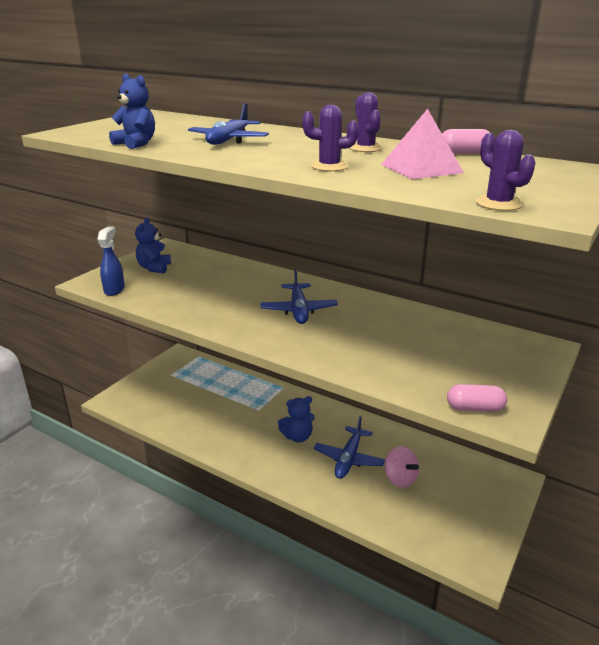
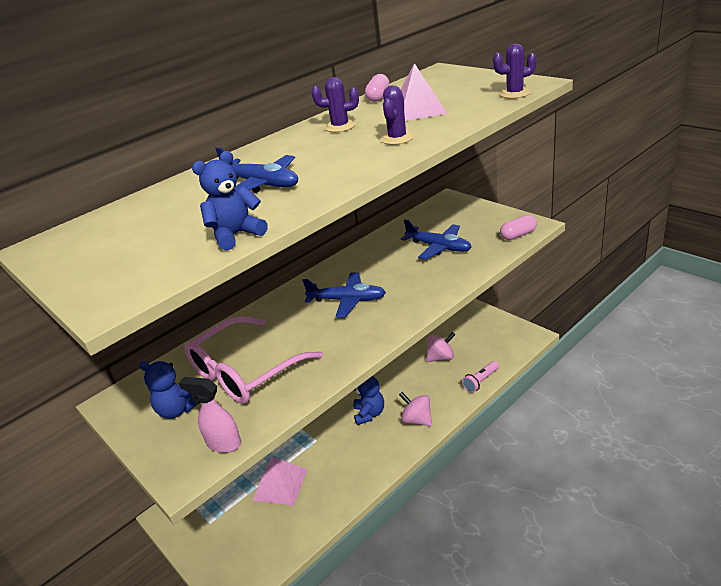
camera: 70 degrees left, 5 degrees up
(114, 290) = (223, 444): blue spray bottle -> pink spray bottle
(194, 283) = (245, 371): none -> pink glasses
(208, 400) = (280, 484): none -> pink pyramid
(295, 471) = (417, 420): none -> pink spinning top
(348, 459) = (409, 383): blue plane -> blue plane (438, 247)
(369, 519) = (481, 381): none -> pink flashlight
(475, 408) = (518, 235): pink capsule -> pink capsule turned 45 degrees clockwise

